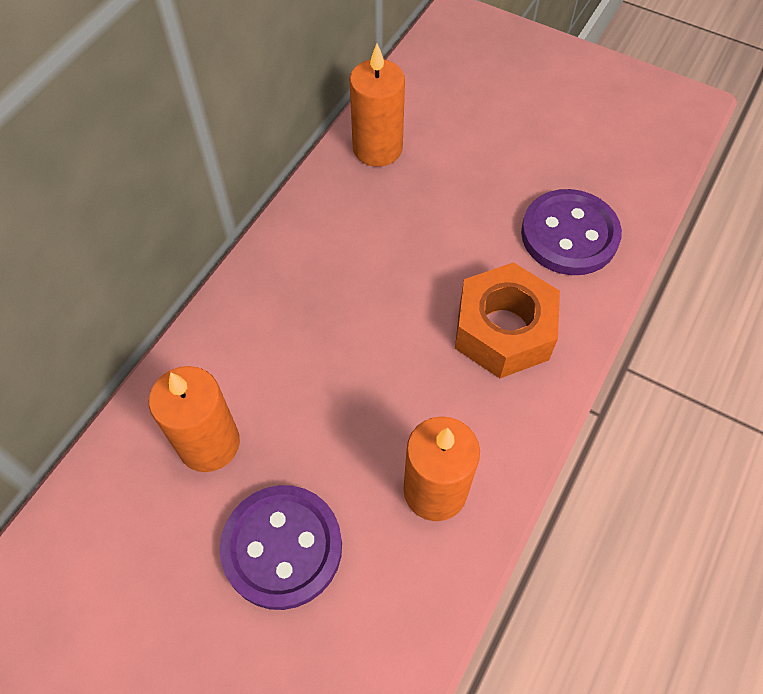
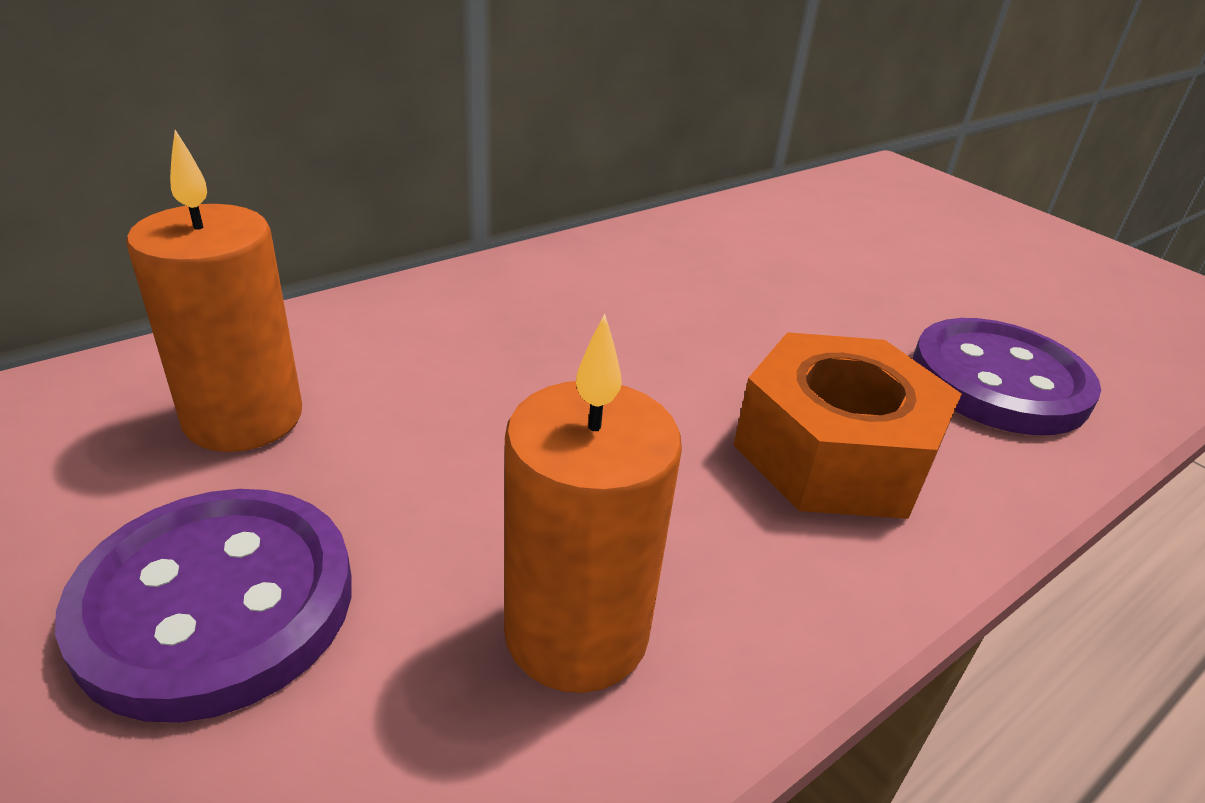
camera: 20 degrees right, 25 degrees down
(377, 148) = (729, 229): orange candle -> none

